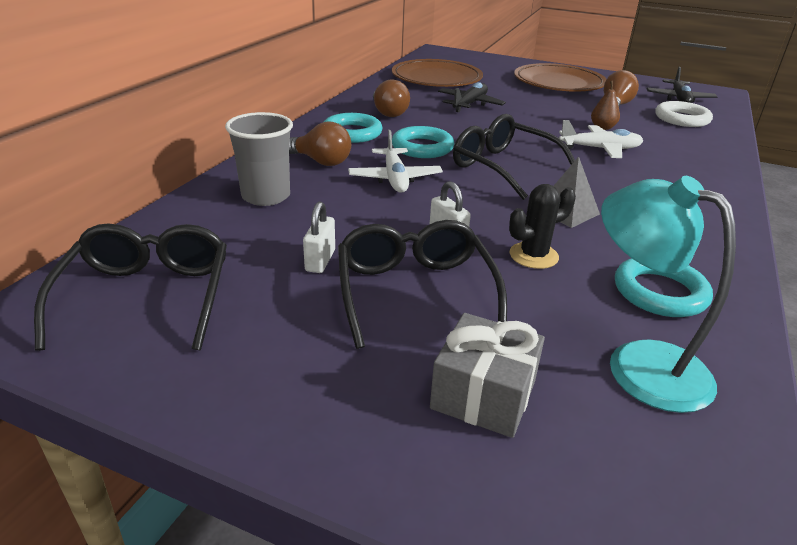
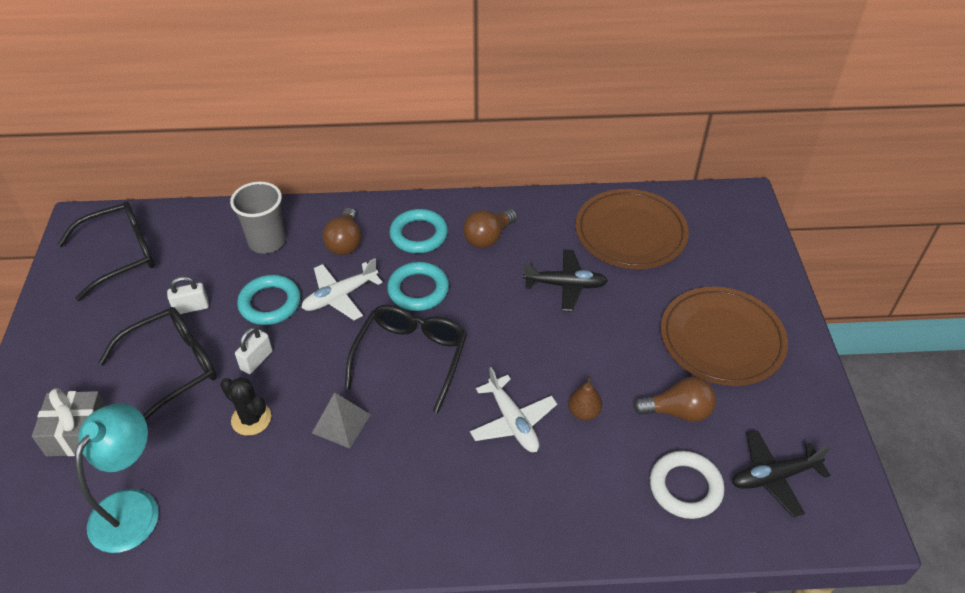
camera: 65 degrees right, 15 degrees up
(660, 292) = (230, 509): turquoise ring -> turquoise ring (270, 303)

